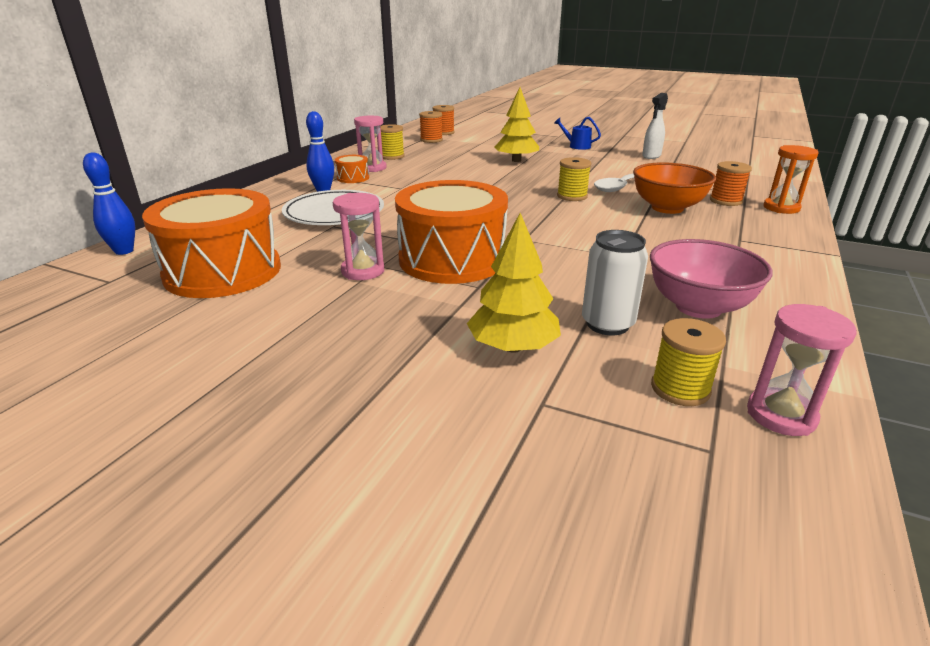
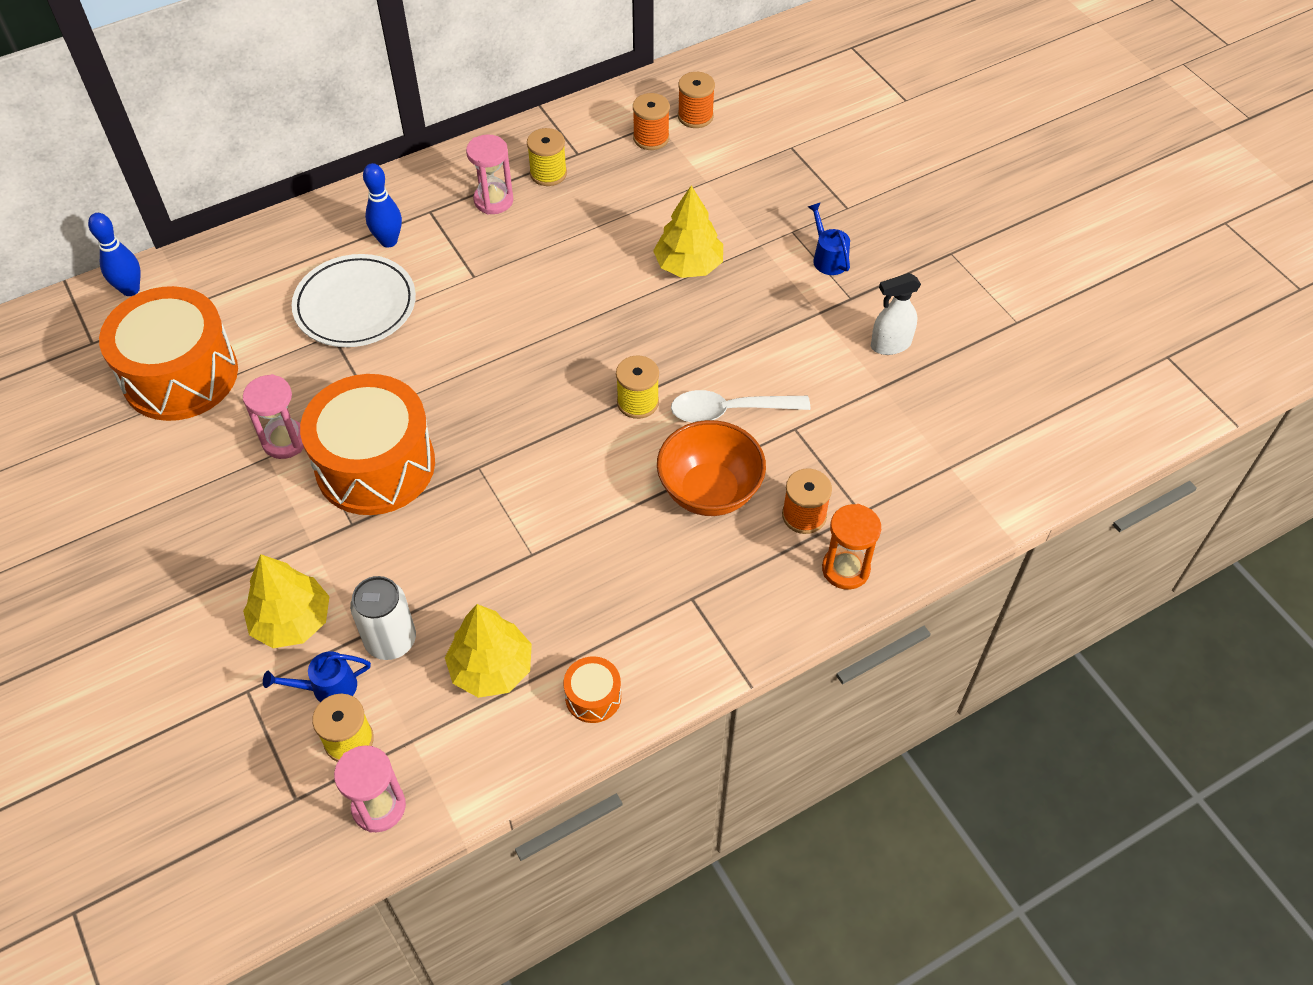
camera: 35 degrees right, 25 degrees up
(353, 178) = (447, 220): orange drum -> orange drum (593, 697)
(607, 368) = (327, 687): none -> blue watering can
(698, 307) = (491, 668): pink bowl -> yellow tree

